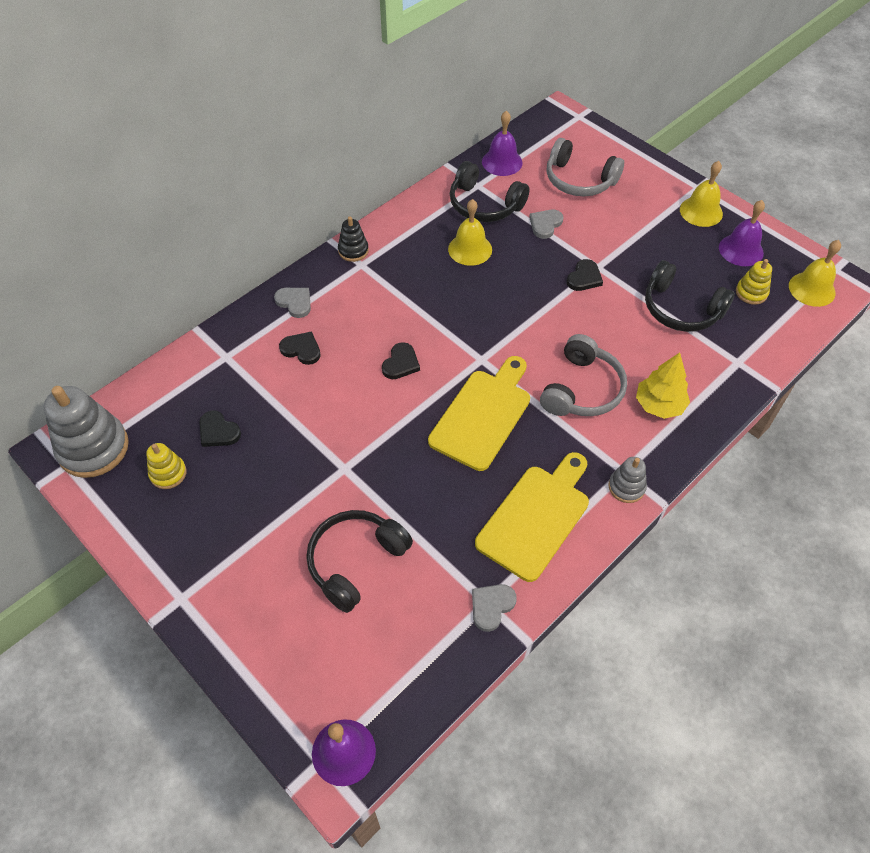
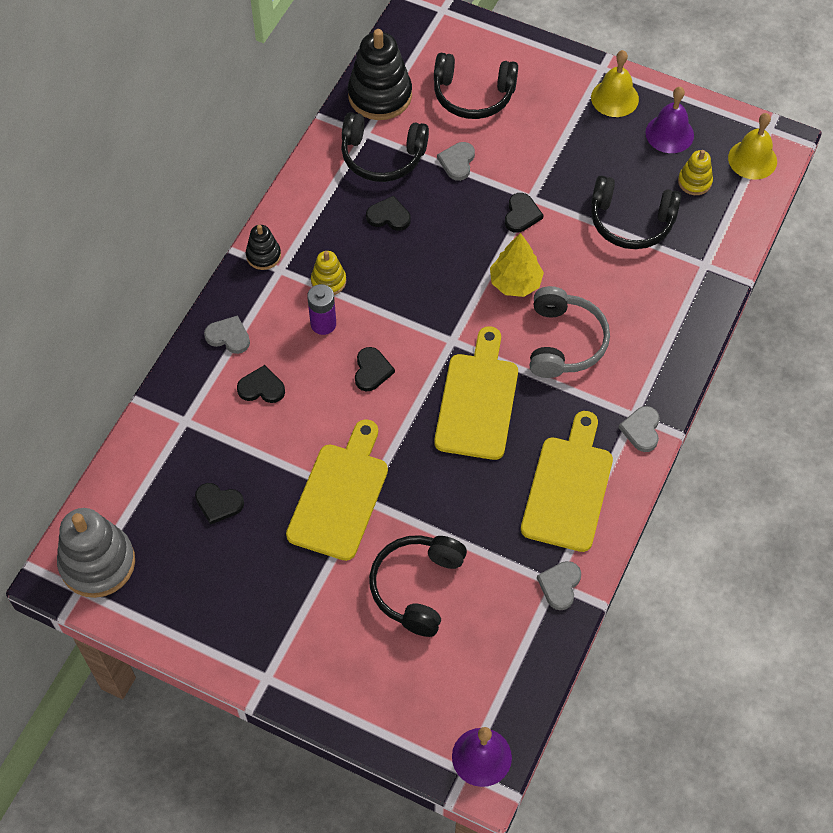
camera: 20 degrees left, 5 degrees up
(168, 473) = (189, 563): yellow stacking toy -> yellow stacking toy (328, 281)
(325, 458) = (340, 496): none -> yellow cutting board
(377, 315) = (323, 324): none -> purple battery
(470, 249) = (389, 216): yellow bell -> black heart
(502, 162) = (380, 95): purple bell -> black stacking toy
(579, 180) = (473, 95): grey headphones -> black headphones
(626, 487) = (641, 430): grey stacking toy -> grey heart
(659, 405) = (644, 335): yellow tree -> yellow tree (515, 283)

